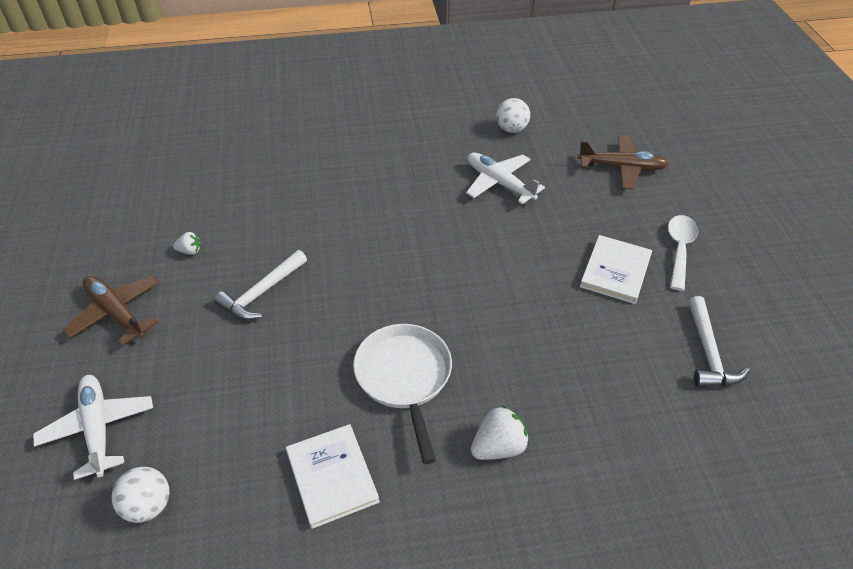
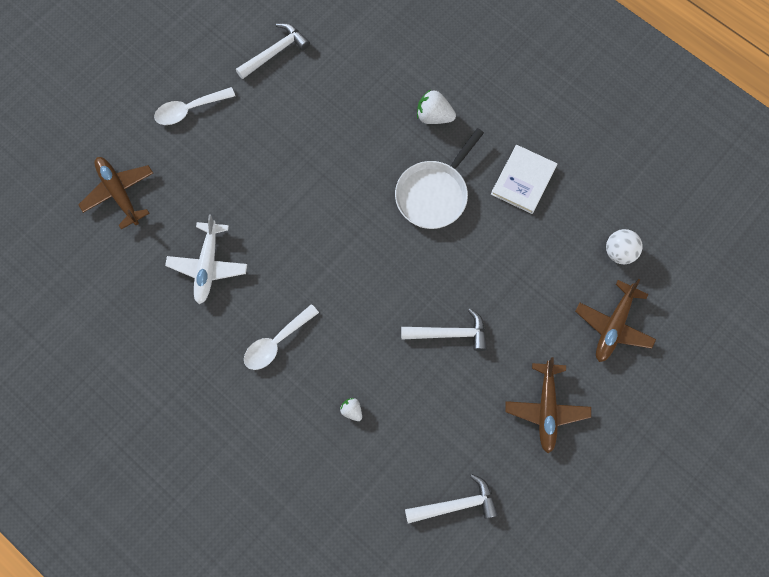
camera: 130 degrees left, 25 degrees up
(98, 428) = (613, 326): white plane -> brown plane
(143, 209) = (456, 505): none -> white hammer
(190, 251) = (460, 421): white strawberry -> white strawberry (352, 410)
(389, 186) = (276, 342): none -> white spoon
(511, 129) = (127, 305): white ball -> none
(615, 271) = (244, 135): white book -> none

